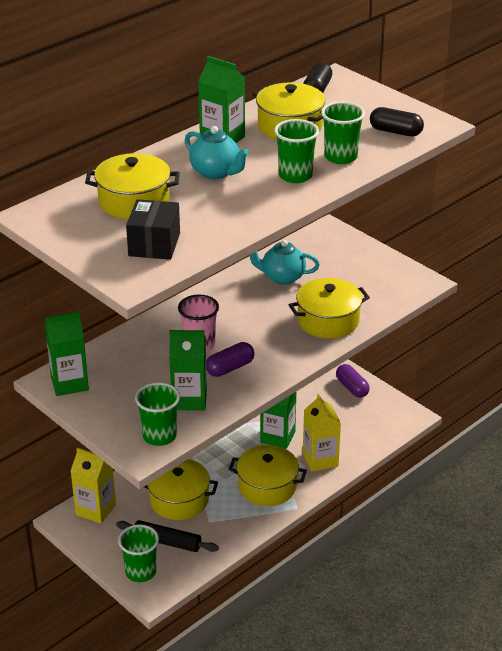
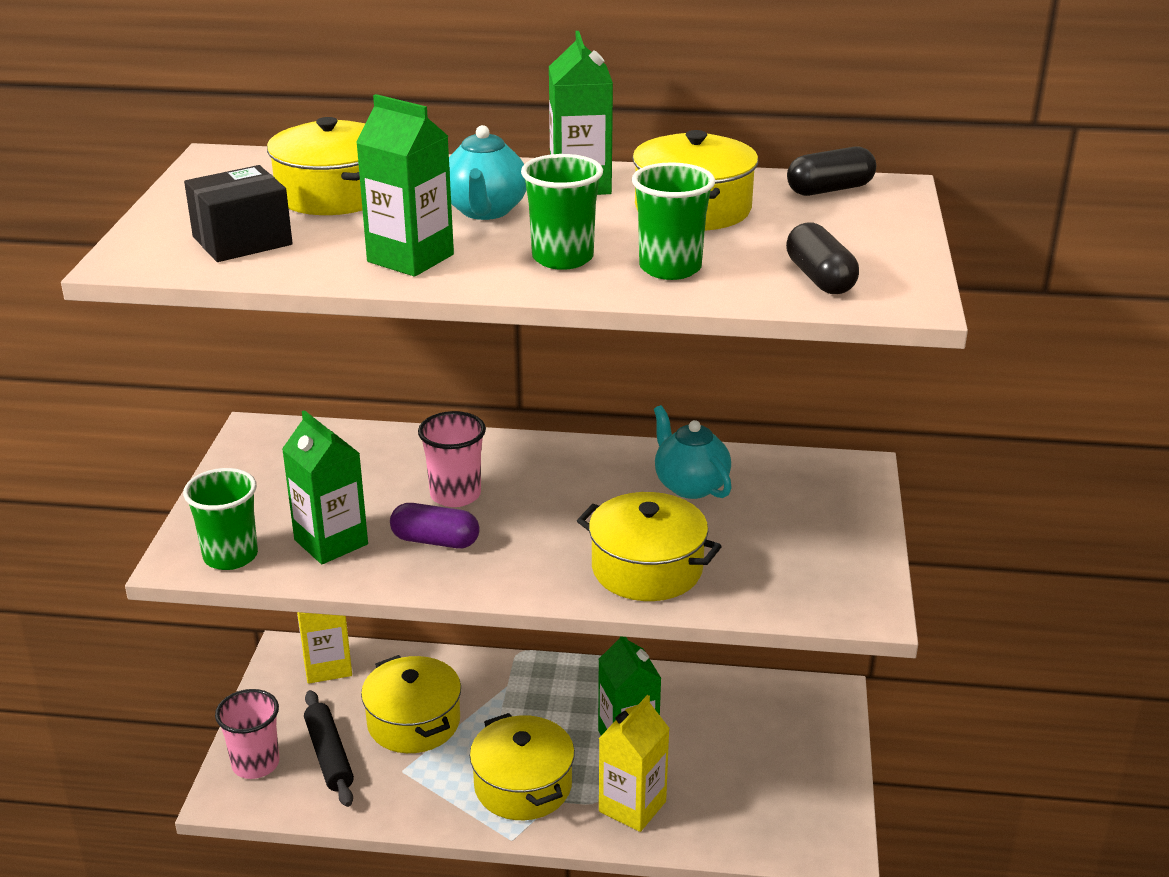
camera: 50 degrees right, 5 degrees down
(69, 383) = (267, 446): green carton -> green carton (410, 258)
(140, 572) = (255, 764): green cup -> pink cup
(352, 388) = (814, 754): purple capsule -> none

